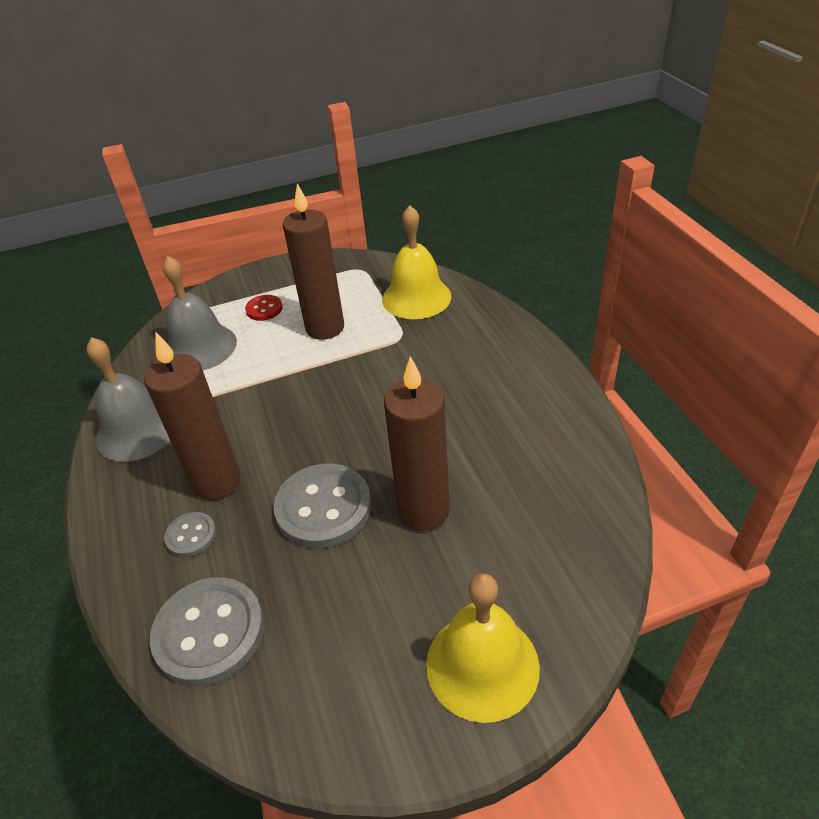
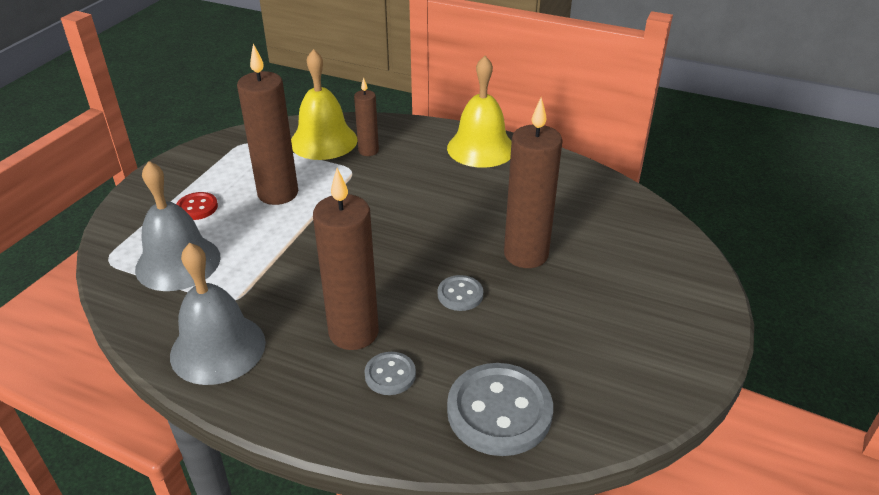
camera: 50 degrees left, 5 degrees down
(323, 508) = (460, 294): grey button -> grey button, size x0.51
(437, 326) = (368, 151): none -> brown candle
(482, 665) = (670, 302): yellow bell -> yellow bell (481, 148)

